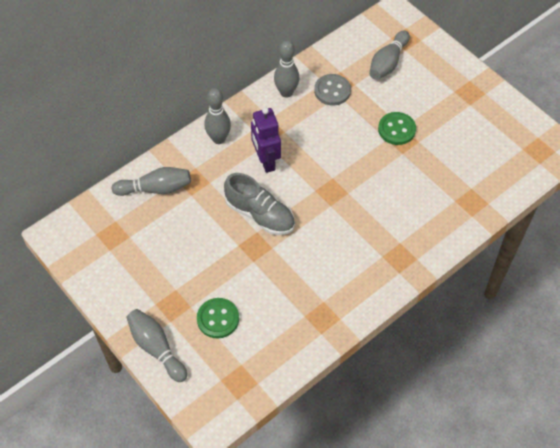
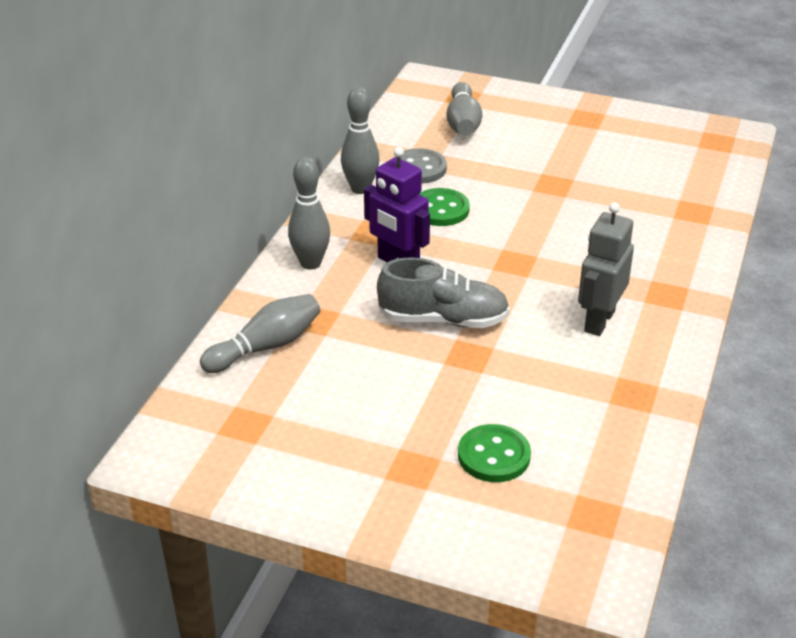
camera: 30 degrees left, 20 degrees down
(156, 348) = (435, 530): grey bowling pin -> none
(344, 258) = (599, 321): none -> grey robot
(396, 129) = (536, 177): green button -> green button (440, 209)

